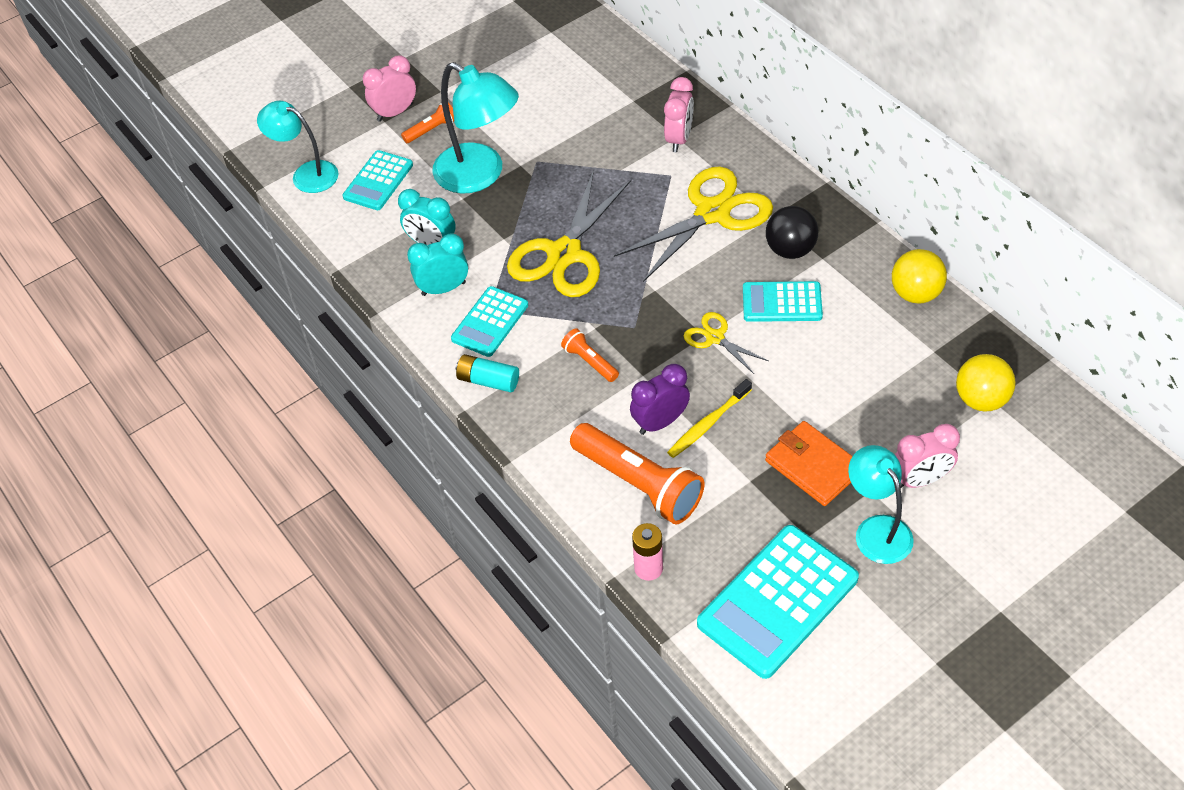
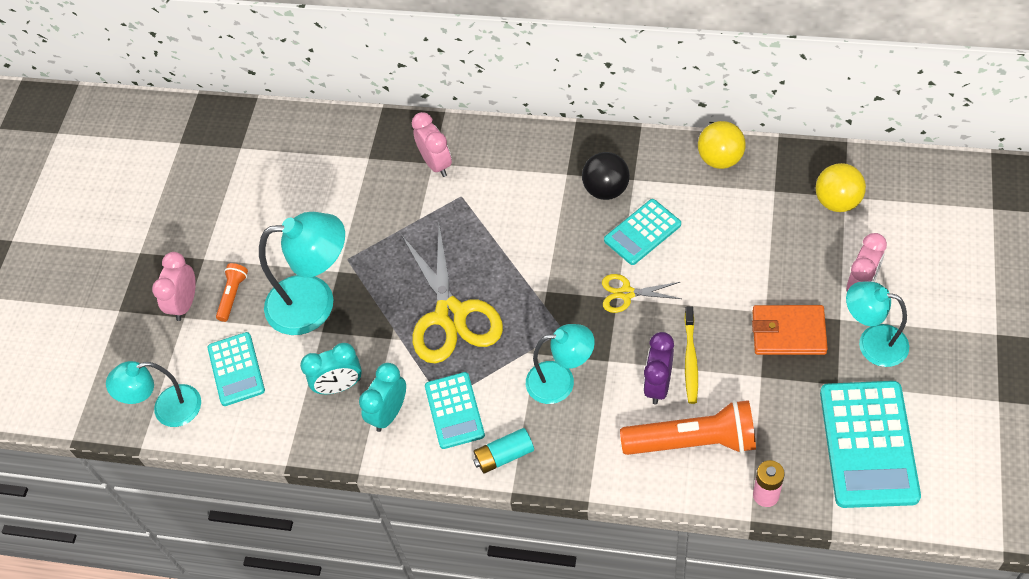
camera: 40 degrees left, 5 degrees up
(590, 362) = (560, 381): orange flashlight -> turquoise lamp
(712, 213) = (523, 202): yellow scissors -> none

